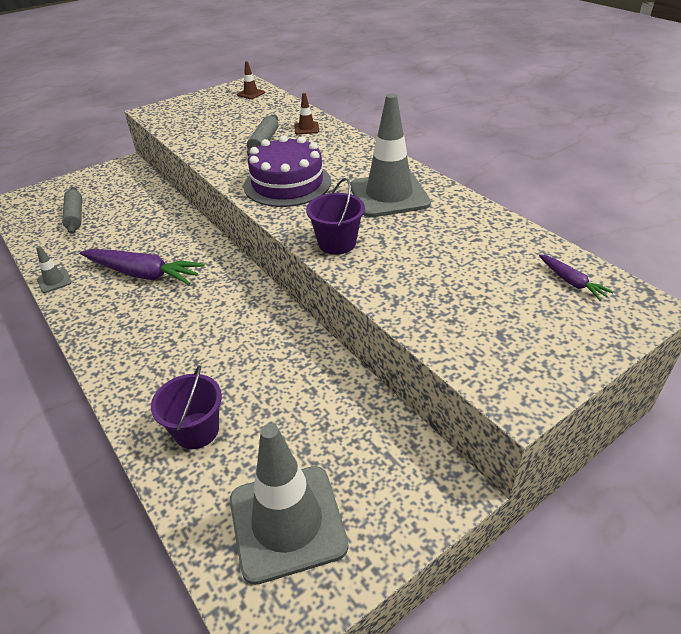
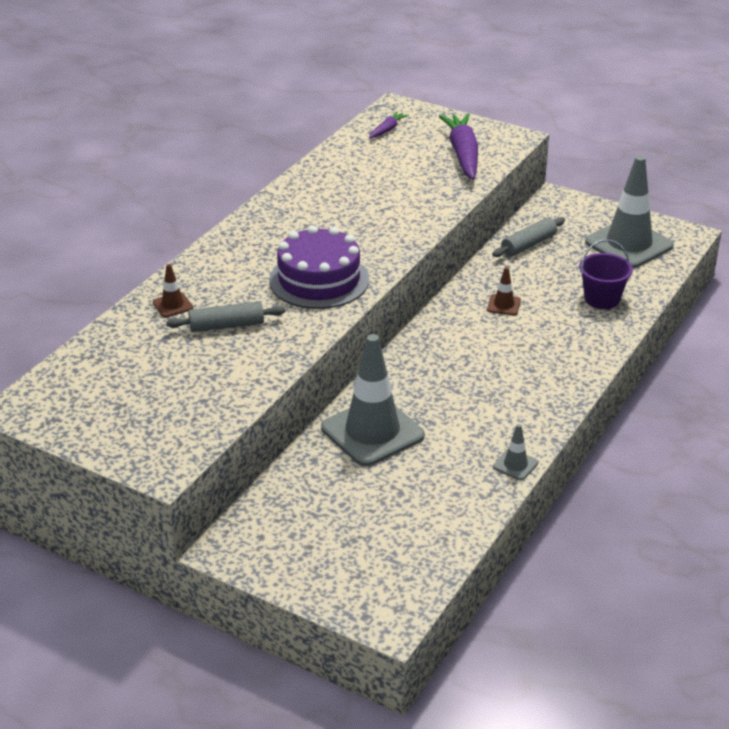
camera: 115 degrees left, 5 degrees down
(75, 216) = (389, 523): grey rolling pin -> grey rolling pin (528, 245)
(143, 274) = (459, 405): purple carrot -> purple carrot (463, 154)
(251, 94) = (63, 390): brown traffic cone -> brown traffic cone (504, 305)
(337, 243) = (406, 227): purple bucket -> none
(389, 195) = (308, 219): grey traffic cone -> grey traffic cone (372, 432)

